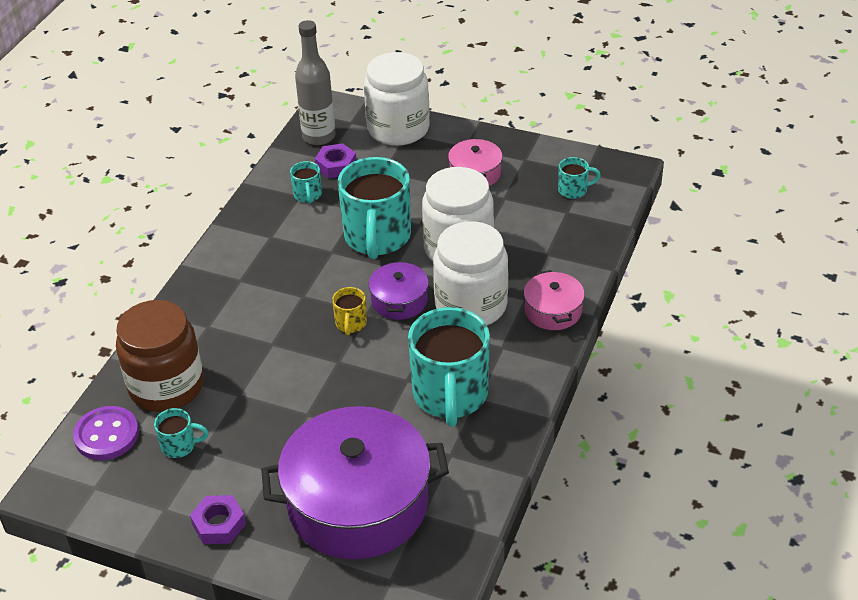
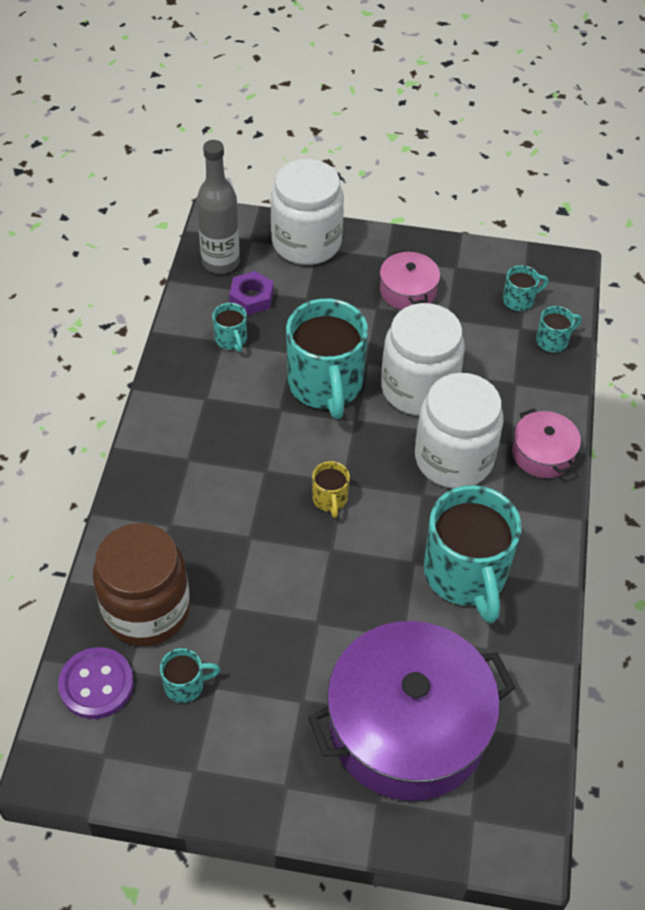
camera: 15 degrees left, 10 degrees up
(219, 524) = (262, 780): purple nut -> none
(399, 300) = (374, 462): purple pot -> none
(593, 225) = (553, 341): none -> turquoise mug

